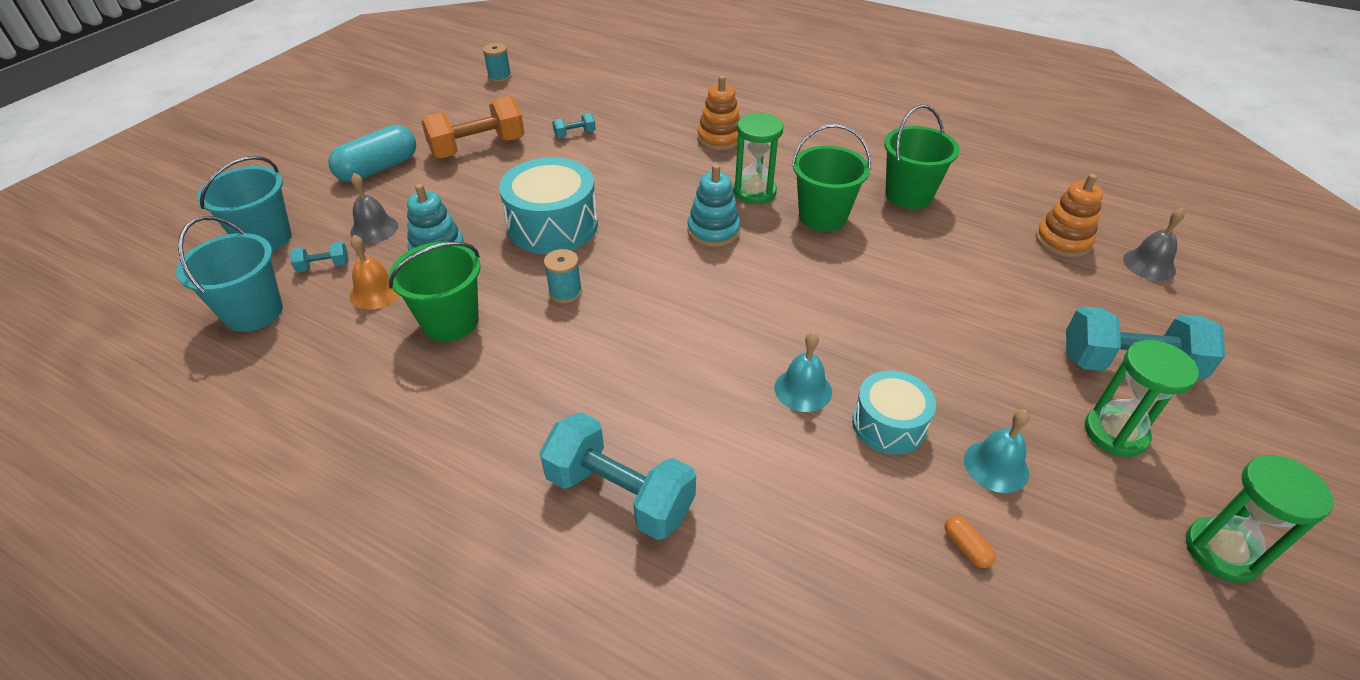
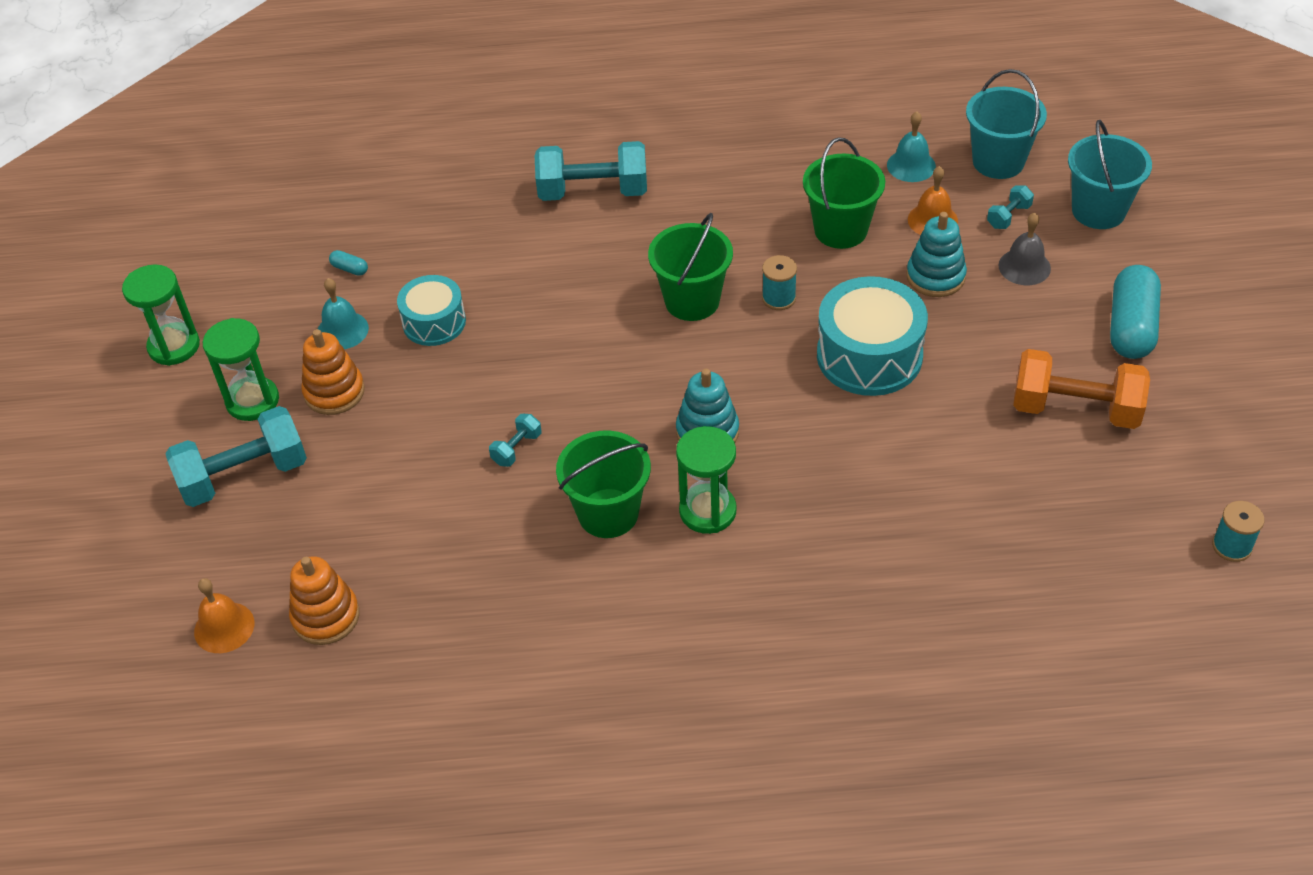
camera: 150 degrees right, 5 degrees up
(478, 148) = (1075, 409): orange dumbbell -> orange dumbbell turned 75 degrees clockwise
(575, 134) = (999, 491): turquoise dumbbell -> turquoise dumbbell (517, 449)
(719, 139) = (821, 583): orange stacking toy -> orange stacking toy (334, 392)
(803, 389) = (515, 316): turquoise bell -> turquoise bell (911, 165)
(908, 195) = (528, 603): green bucket -> green bucket (692, 301)
(966, 547) = (350, 269): orange capsule -> turquoise capsule
(1149, 264) = (224, 627): grey bell -> orange bell

